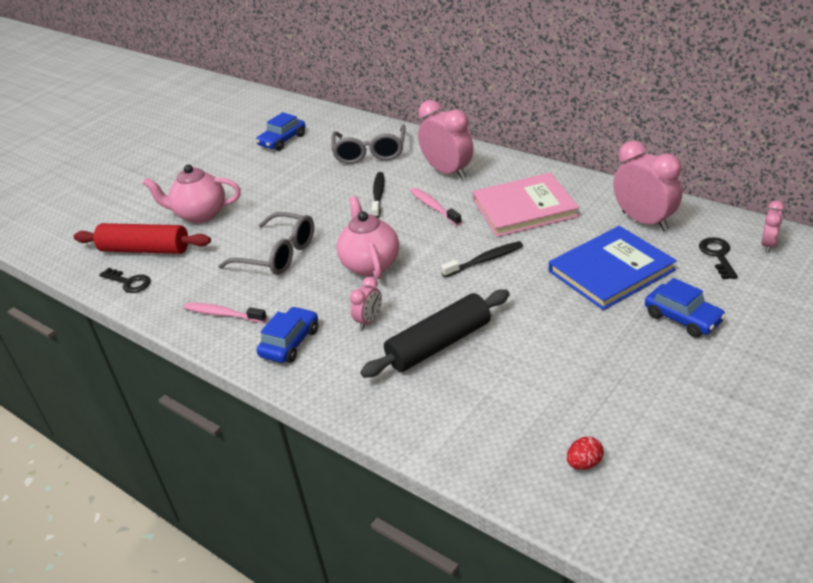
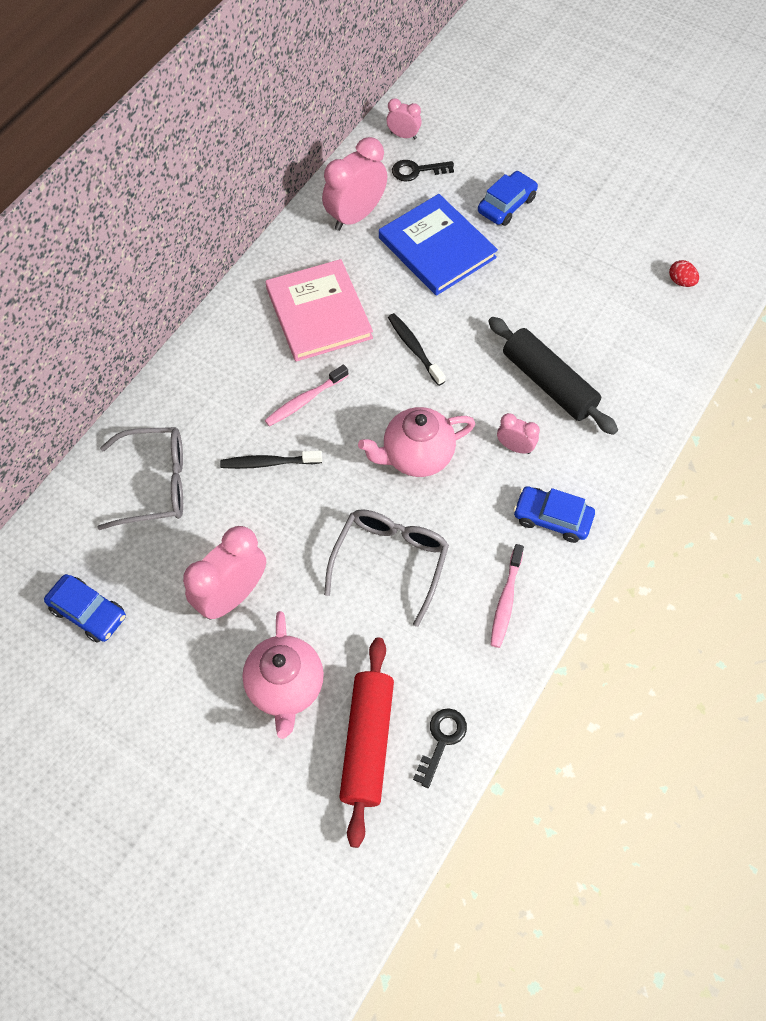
camera: 100 degrees left, 25 degrees up
(448, 172) = (226, 389): pink clock -> pink clock (232, 595)

